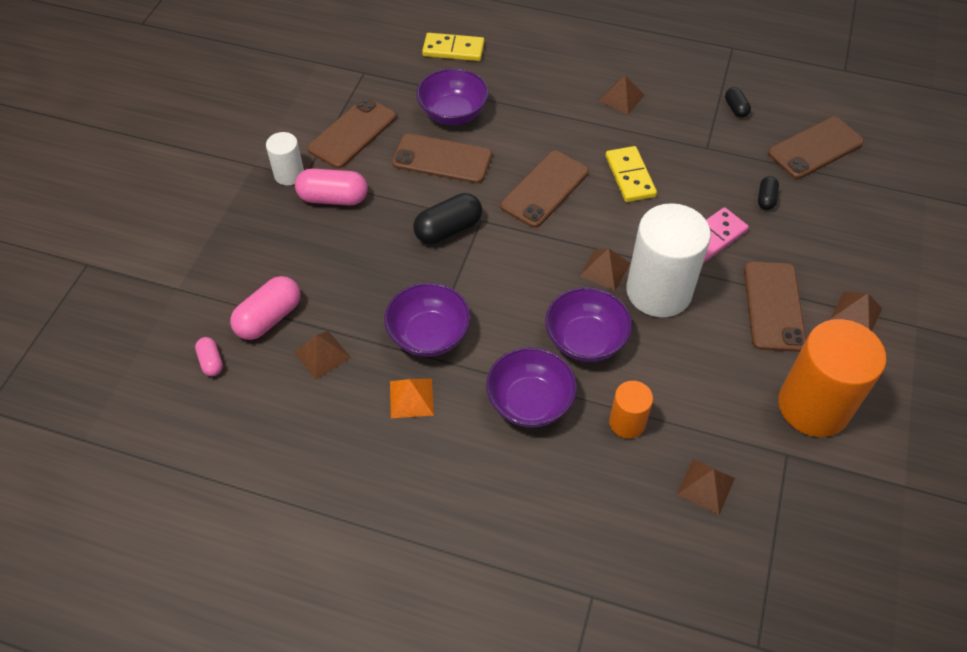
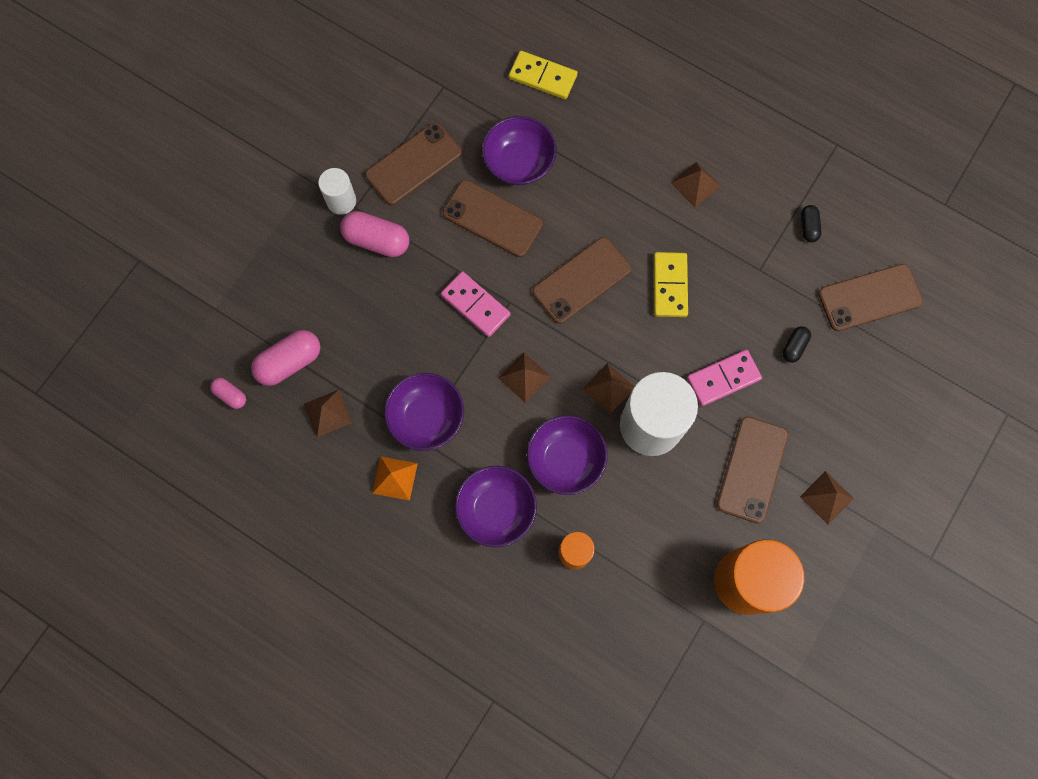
camera: 15 degrees right, 20 degrees up
(211, 362) = (230, 395): pink capsule -> pink capsule turned 45 degrees counterclockwise
(448, 230) = (475, 305): black capsule -> pink domino
(705, 486) = (621, 631): brown pyramid -> brown pyramid (524, 377)

